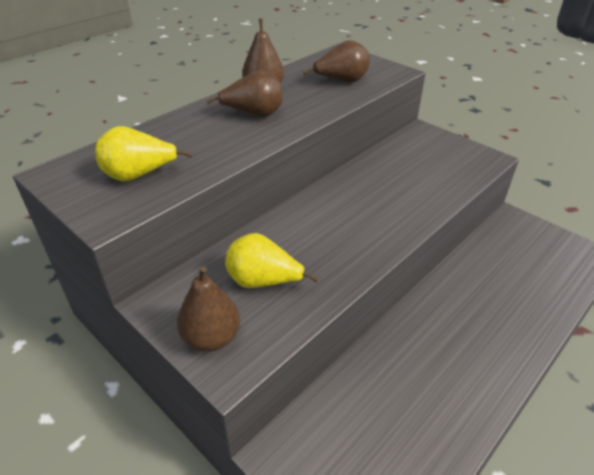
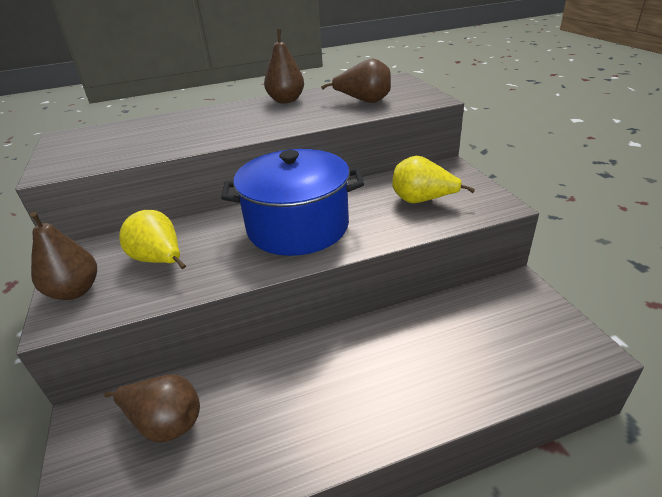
camera: 30 degrees right, 5 degrees down
(139, 175) = (110, 147): yellow pear -> yellow pear (422, 201)
(254, 114) = (252, 117): brown pear -> brown pear (165, 423)
(355, 215) = (298, 226): none -> blue pot

